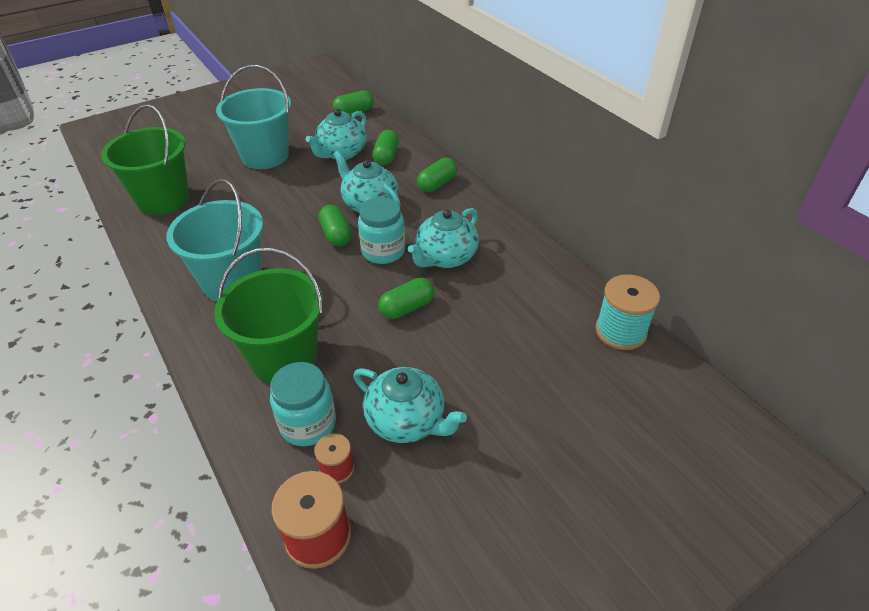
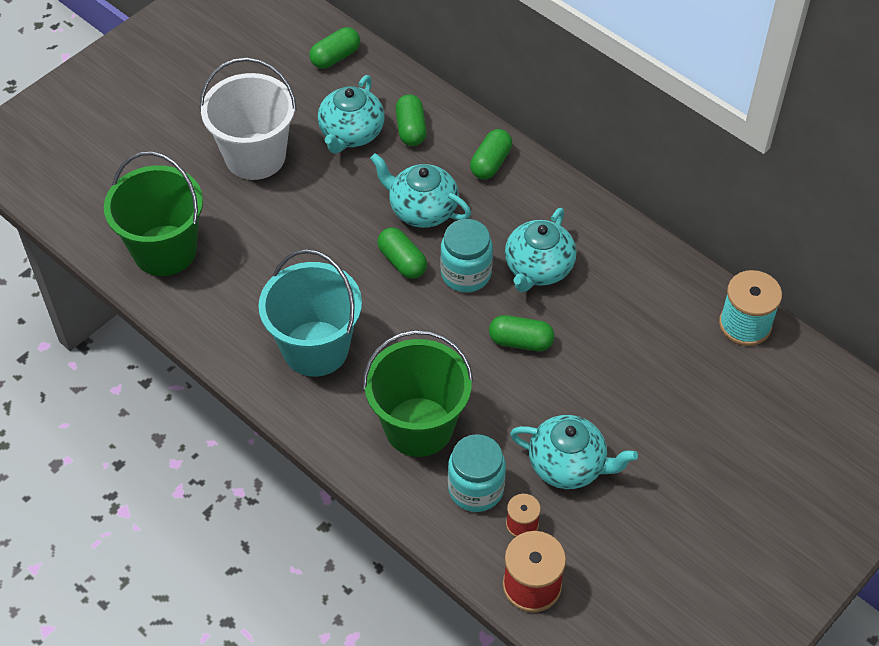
camera: 15 degrees left, 10 degrees up
(265, 156) = (255, 156): turquoise bucket -> white bucket
(407, 308) = (520, 341): green capsule -> green capsule turned 60 degrees clockwise

